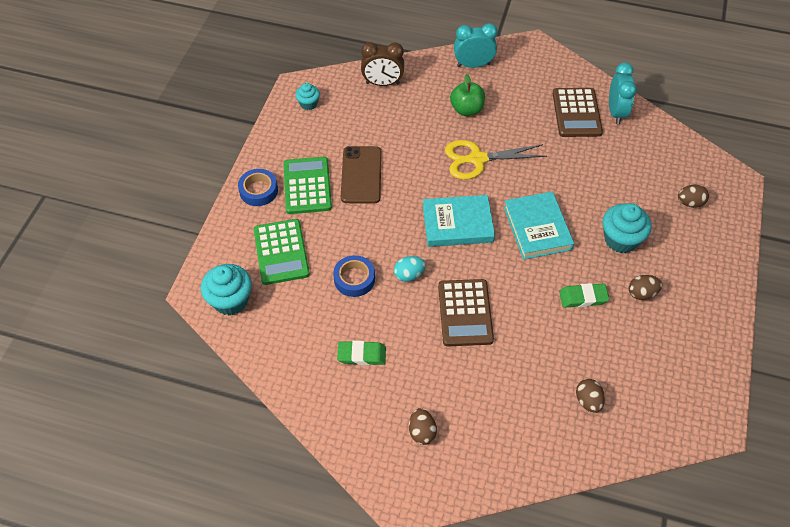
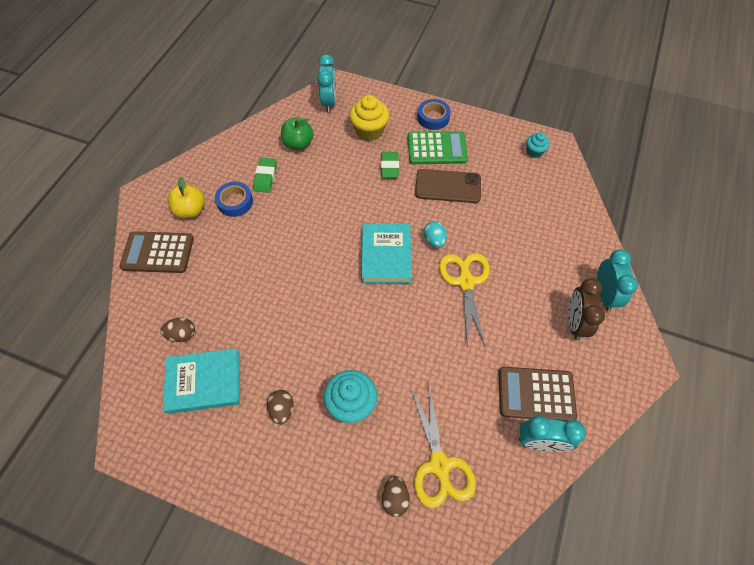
camera: 95 degrees right, 5 degrees up
(230, 300) = (329, 102): turquoise cupcake -> turquoise clock
(281, 252) = (369, 131): green calculator -> yellow cupcake
(354, 279) = (336, 176): blue tape -> blue tape (235, 202)
(382, 83) = (567, 210): brown clock -> brown clock (574, 323)
(409, 275) = (335, 213): turquoise egg -> turquoise egg (434, 240)
(422, 432) = (191, 210): brown egg -> yellow apple
(465, 313) = (289, 250): brown calculator -> brown calculator (158, 252)
(466, 109) = (535, 280): green apple -> green apple (298, 144)
(537, 228) = (374, 324): turquoise book -> turquoise book (204, 382)
(583, 297) = (287, 351): green eraser -> green eraser (389, 167)
(654, 175) = (439, 465): none -> yellow scissors

